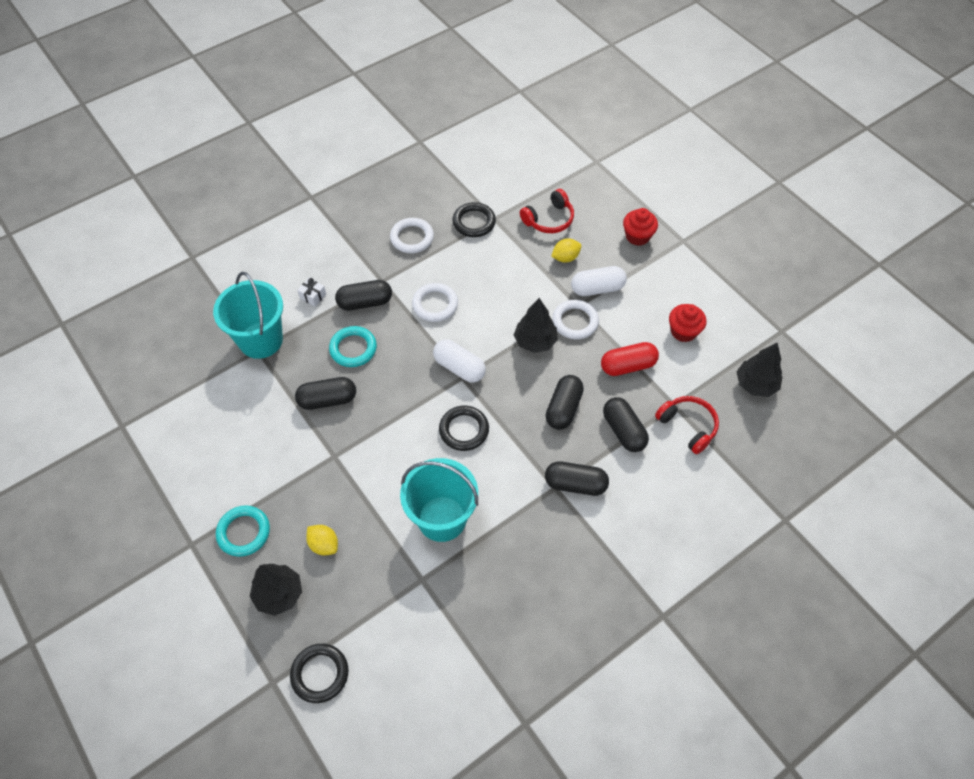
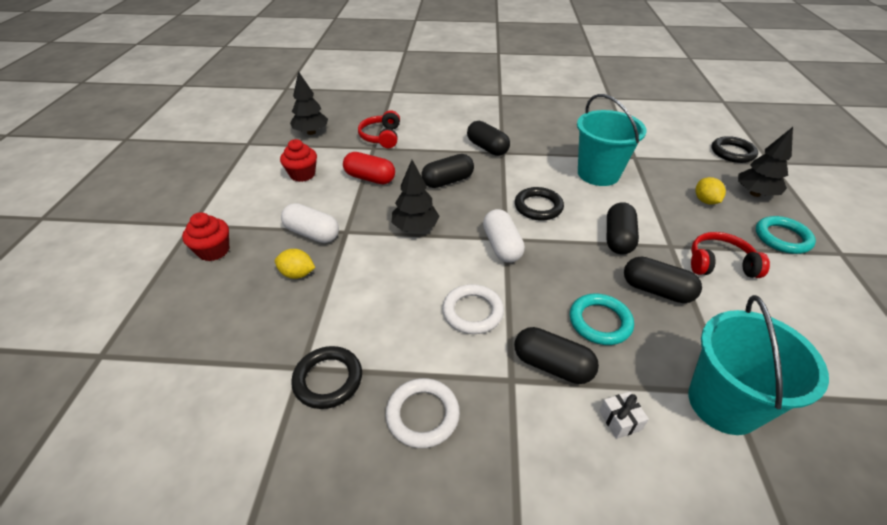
camera: 140 degrees left, 15 degrees down
(549, 219) = (253, 322): red headphones -> red headphones (720, 264)
(575, 321) = (365, 222): white ring -> none
(623, 431) = (423, 153): black capsule -> black capsule (618, 238)

